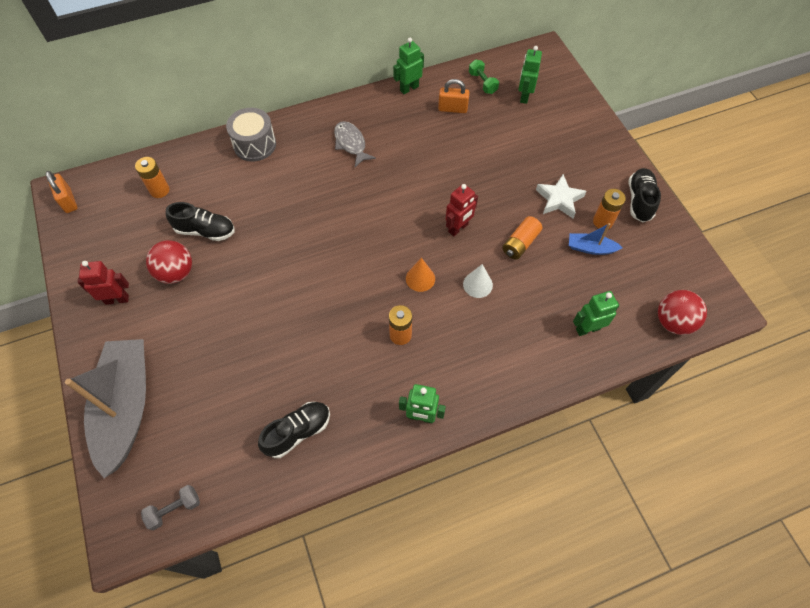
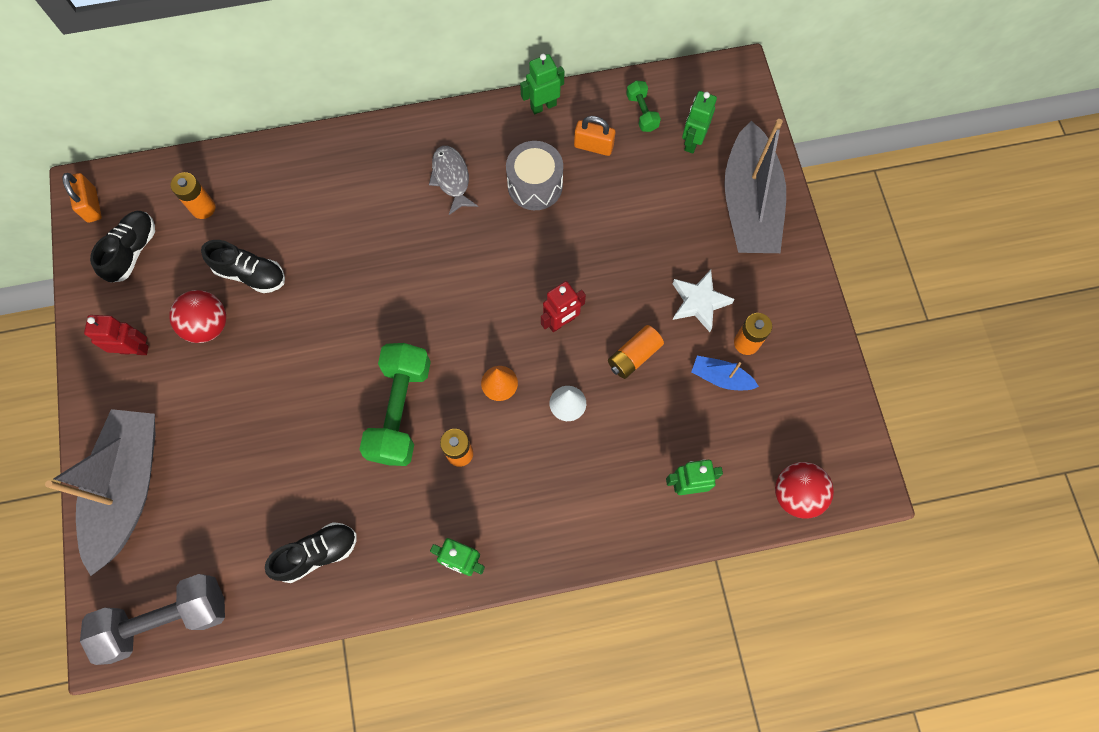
camera: 10 degrees right, 10 degrees up
(174, 509) = (166, 619): grey dumbbell -> grey dumbbell, size x2.09
(254, 144) = (330, 160): grey drum -> grey drum (535, 185)
(345, 311) = (400, 411): none -> green dumbbell
(577, 130) = (749, 204): none -> grey boat
(639, 200) = (802, 321): black shoe -> black shoe (132, 251)

